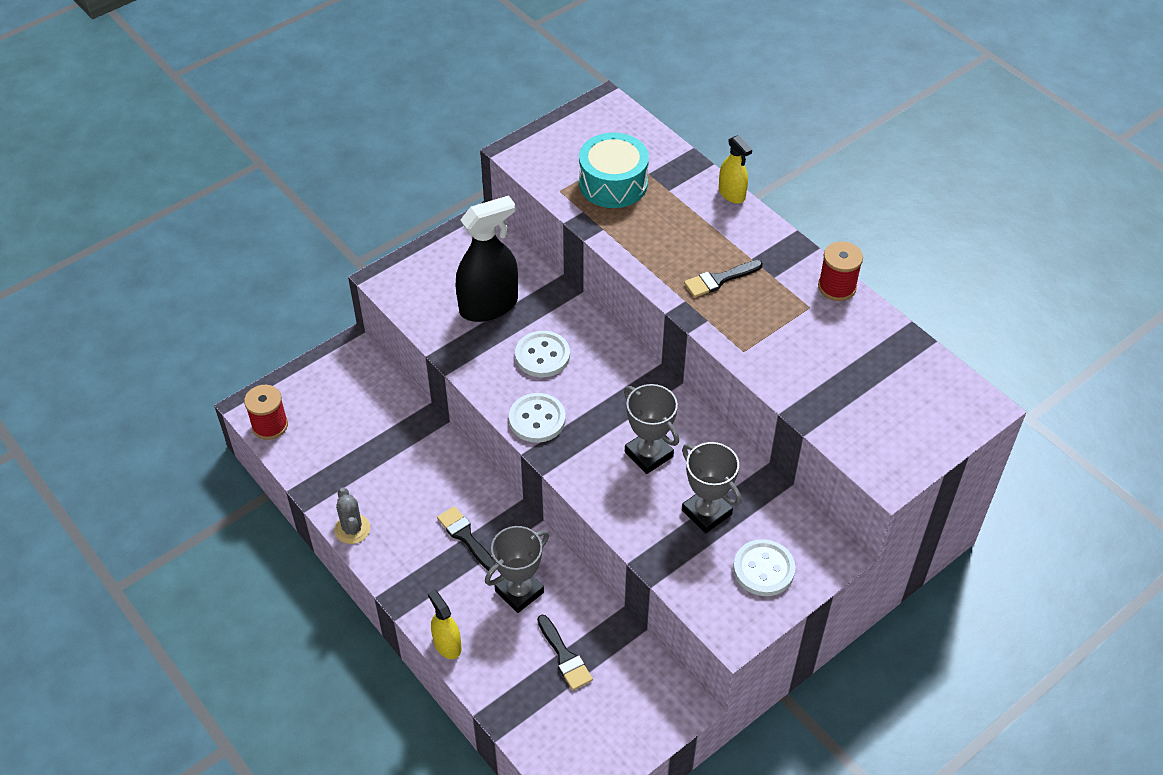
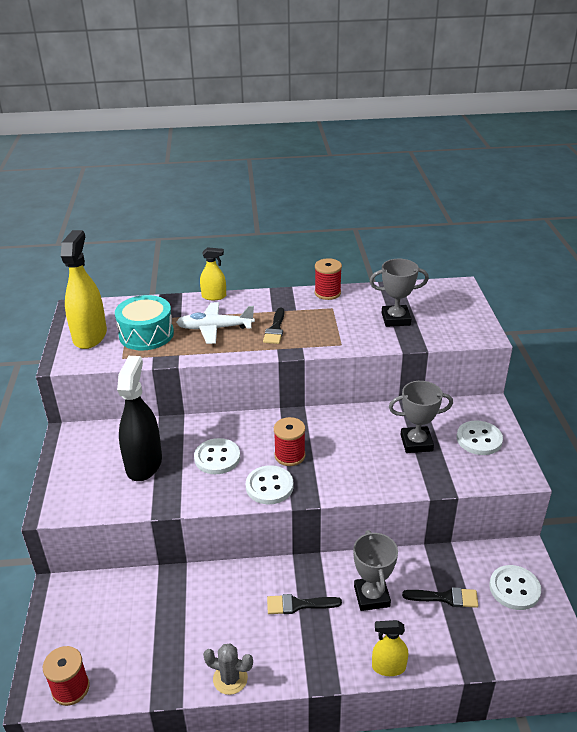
camera: 55 degrees left, 15 degrees down
(571, 144) = (90, 336): none -> yellow spray bottle
(594, 412) = (290, 455): none -> red spool
(624, 715) = (514, 589): none -> white button
(648, 454) = (348, 447): grey trophy -> grey trophy (395, 319)
(673, 230) = (214, 328): none -> white plane

